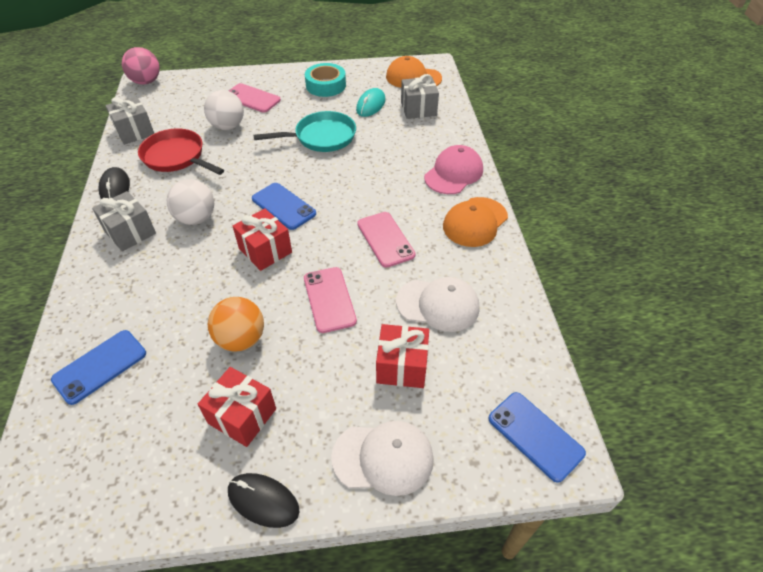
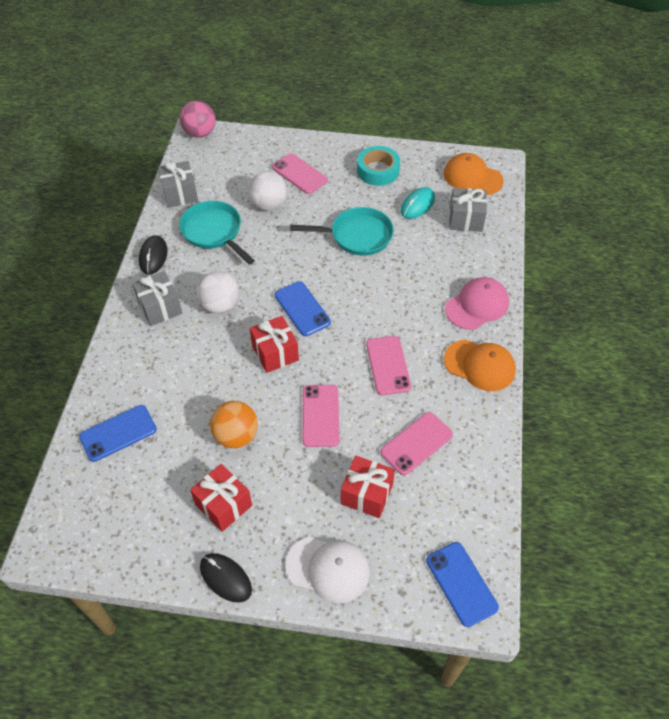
camera: 15 degrees right, 5 degrees up
(176, 157) = (214, 232): red pan -> turquoise pan
(438, 305) = (416, 443): white cap -> pink phone
(475, 222) = (479, 365): orange cap -> orange cap turned 120 degrees counterclockwise

